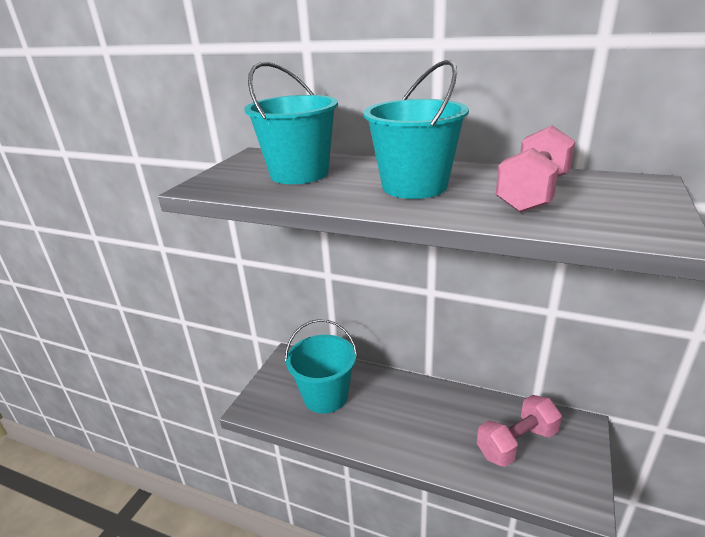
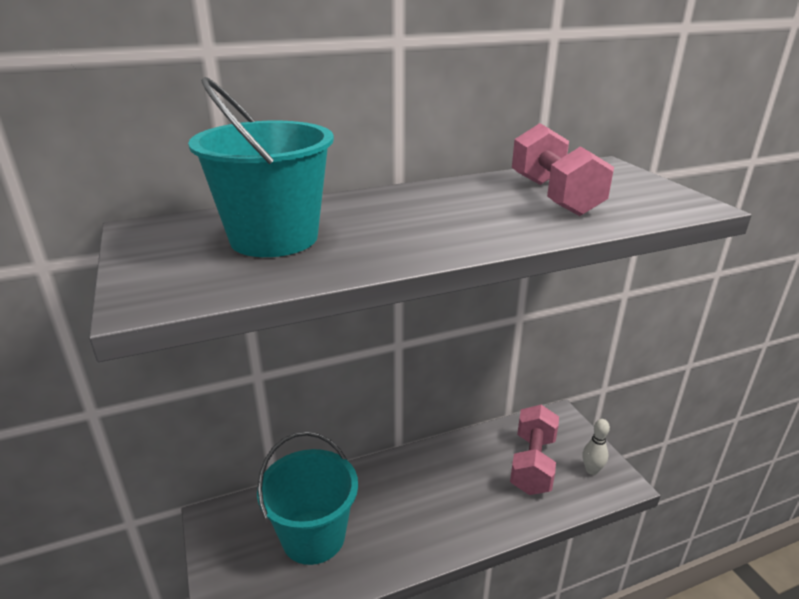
camera: 45 degrees left, 0 degrees up
(414, 186) = (441, 217): turquoise bucket -> none
(566, 478) = (591, 470): none -> white bowling pin

